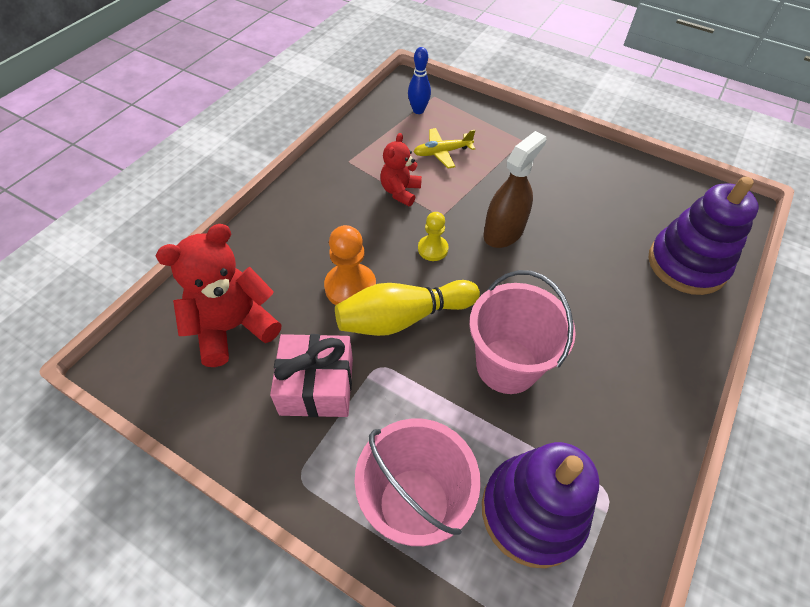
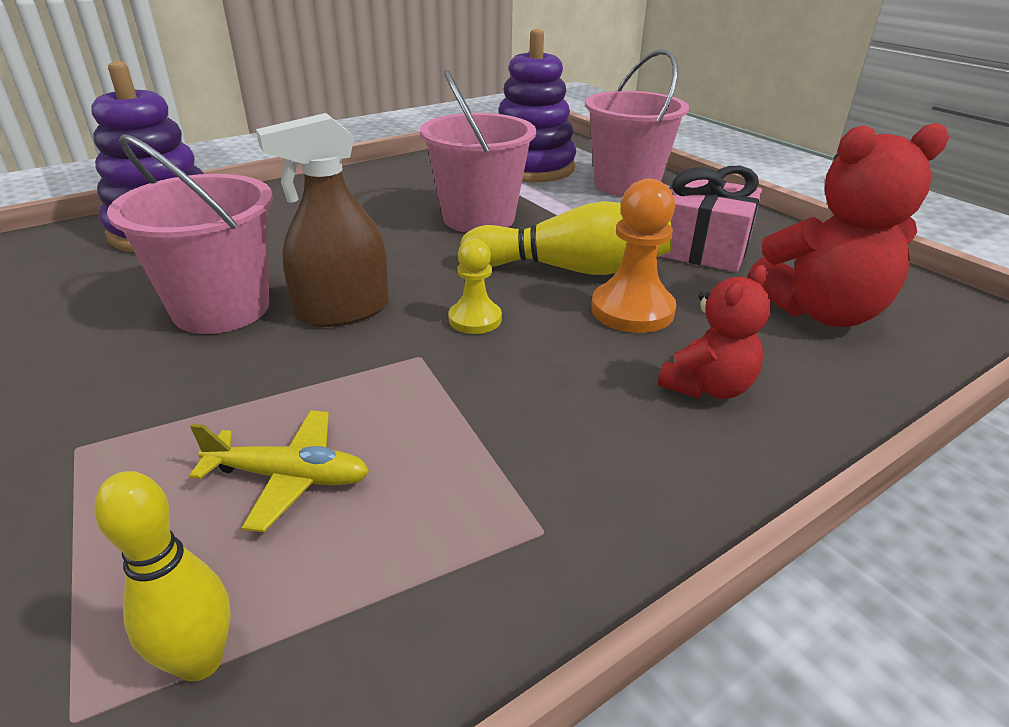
camera: 155 degrees left, 20 degrees down
(400, 191) = (462, 417): red teddy bear -> red teddy bear (707, 387)
(418, 110) = (200, 661): blue bowling pin -> yellow bowling pin
(562, 213) = (221, 309): none -> pink bucket

